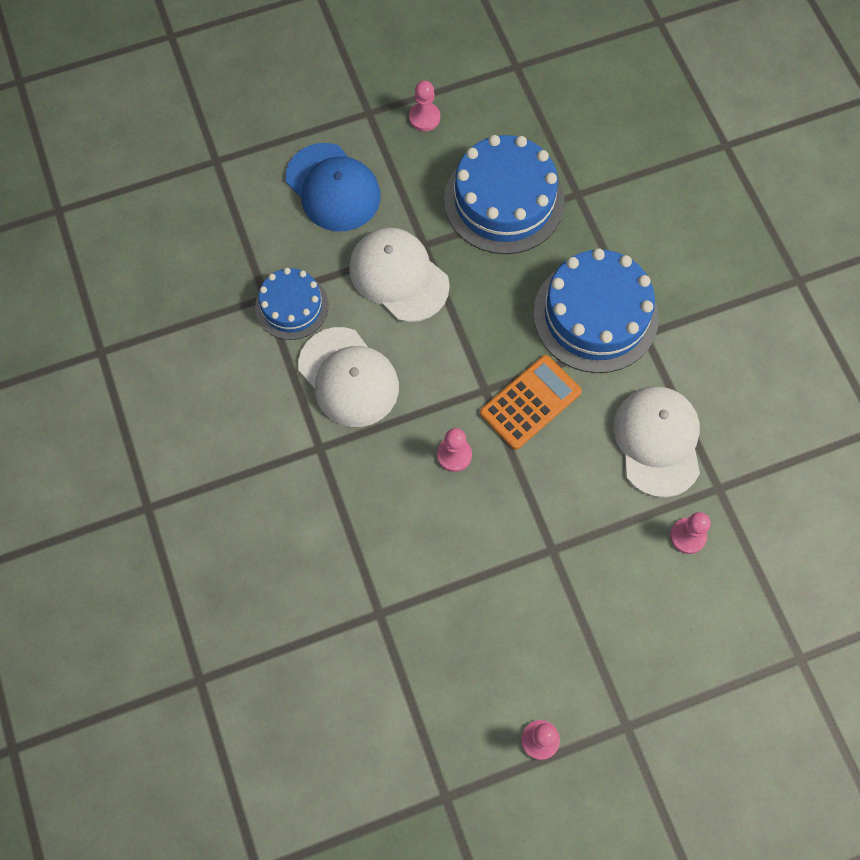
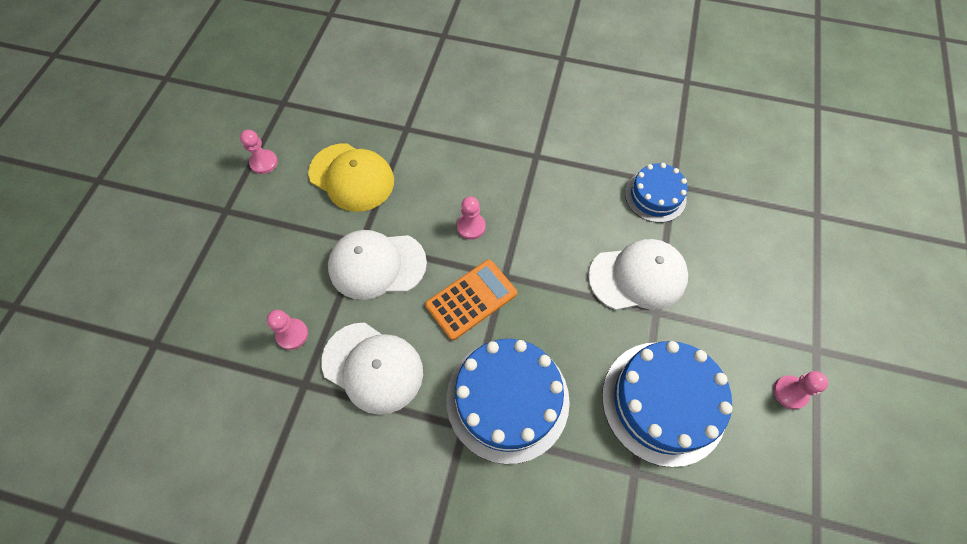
camera: 125 degrees right, 5 degrees down
(333, 188) = (749, 278): blue cap -> none
(348, 377) = (575, 199): white cap -> white cap (377, 265)
(485, 622) = (352, 177): none -> yellow cap
(530, 402) = (471, 299): orange calculator -> orange calculator turned 120 degrees counterclockwise

